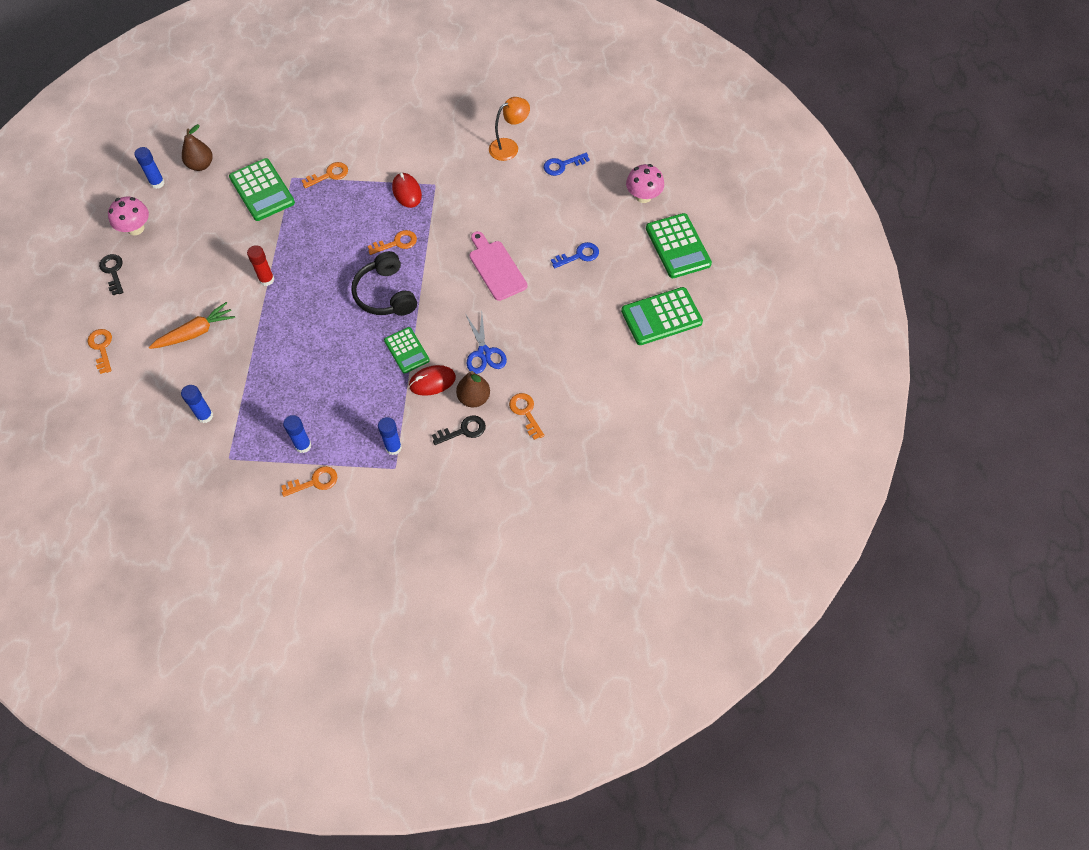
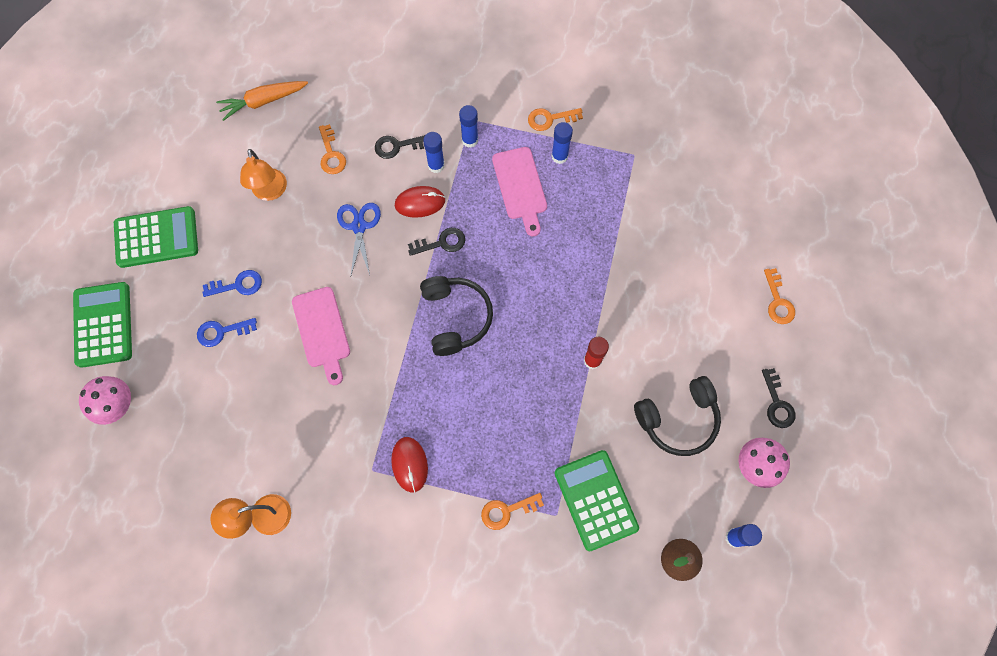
camera: 170 degrees left, 10 degrees up
(196, 249) = (678, 419): none -> black headphones
(196, 332) = (673, 303): orange carrot -> orange carrot (263, 101)
(205, 416) = (659, 203): blue glue stick -> blue glue stick (436, 165)
(339, 410) = (520, 187): none -> pink cutting board
(396, 243) = (433, 387): orange key -> none
(406, 350) = (441, 243): green calculator -> black key
(474, 398) = (380, 178): brown pear -> none
(562, 165) = (202, 473): blue key -> blue key (238, 285)
(573, 370) = (270, 192): none -> orange lamp

